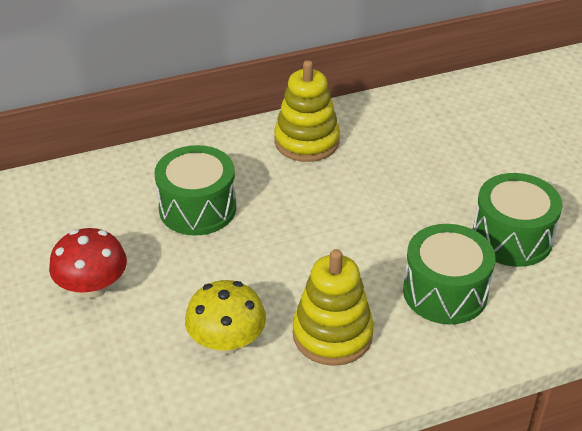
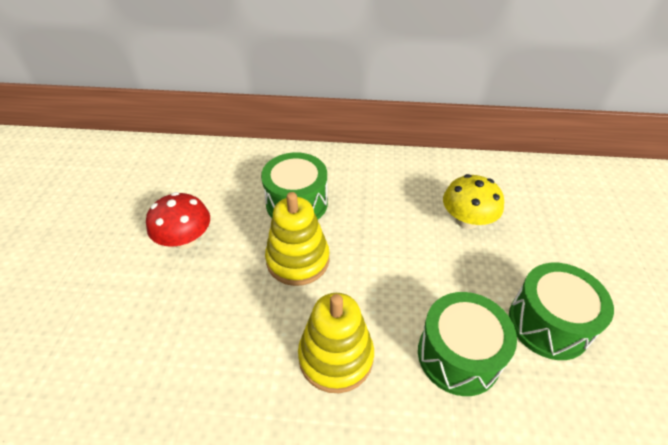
camera: 25 degrees right, 5 degrees up
(227, 341) = (248, 326): yellow mushroom -> yellow mushroom (467, 220)
(306, 141) = (408, 176): yellow stacking toy -> yellow stacking toy (298, 260)

